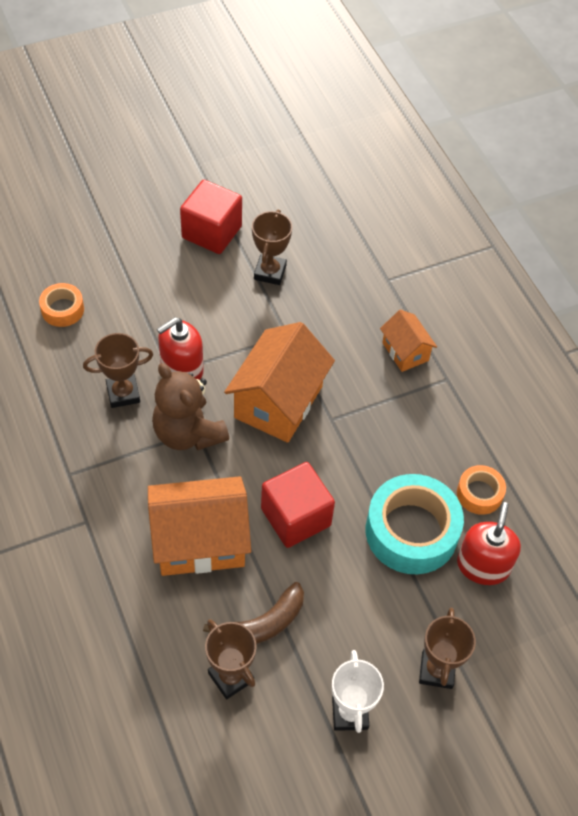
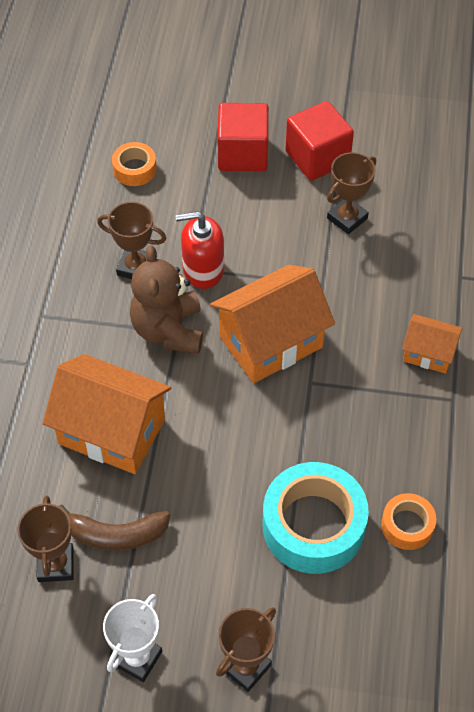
camera: 35 degrees right, 0 degrees up
(295, 517) = (213, 455): red cube -> red cube (243, 154)
(405, 351) = (428, 353): orange house -> orange house turned 75 degrees counterclockwise
(483, 566) = (361, 595): red soap dispenser -> none

